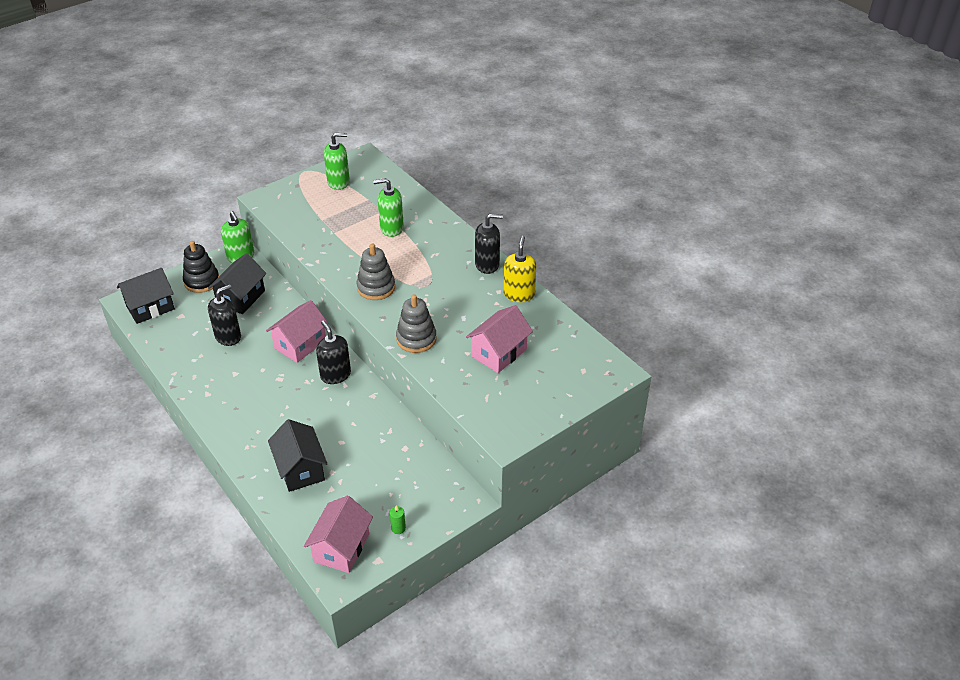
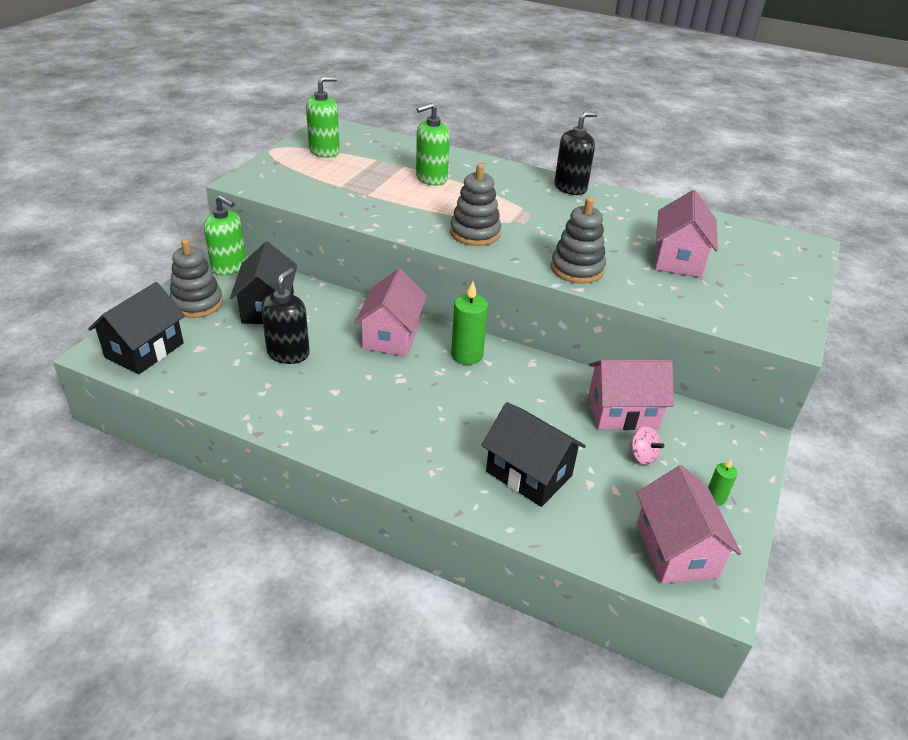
camera: 30 degrees left, 5 degrees down
(202, 281) = (197, 303): black stacking toy -> grey stacking toy
(335, 375) = (467, 355): black soap dispenser -> green candle
(380, 485) = (642, 456): none -> pink spinning top
(398, 451) = (623, 412): none -> pink house
(519, 294) = (633, 205): yellow soap dispenser -> none

